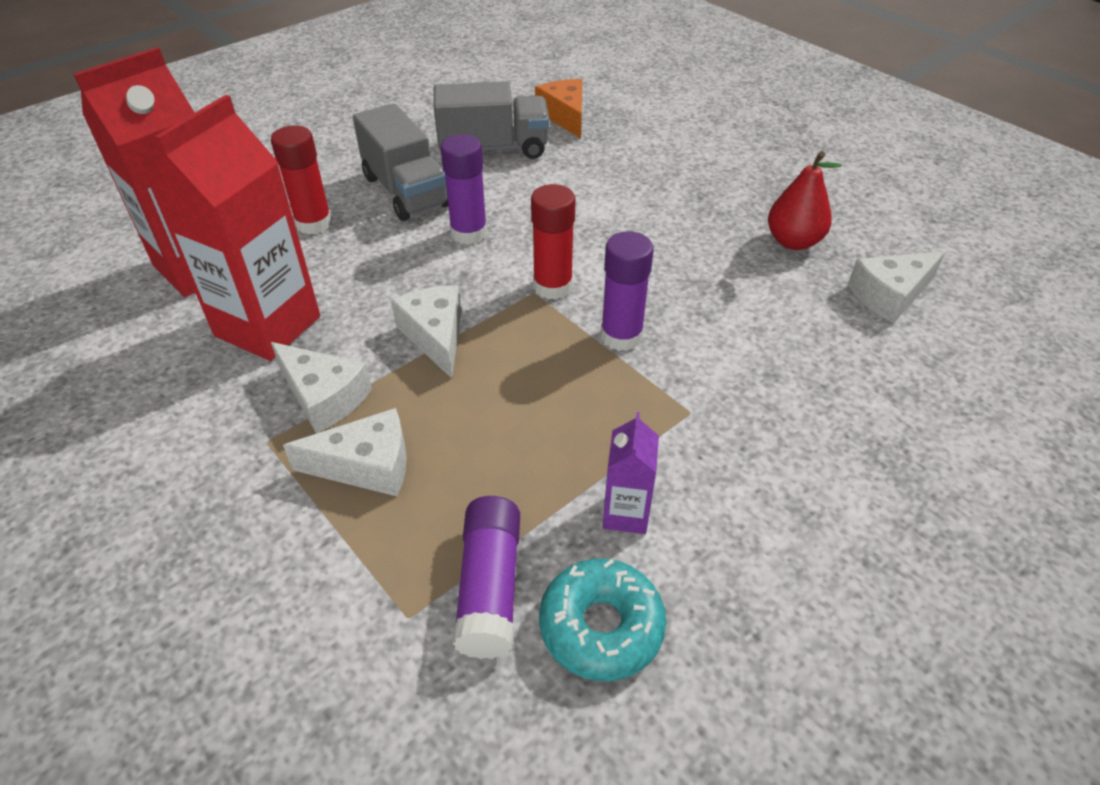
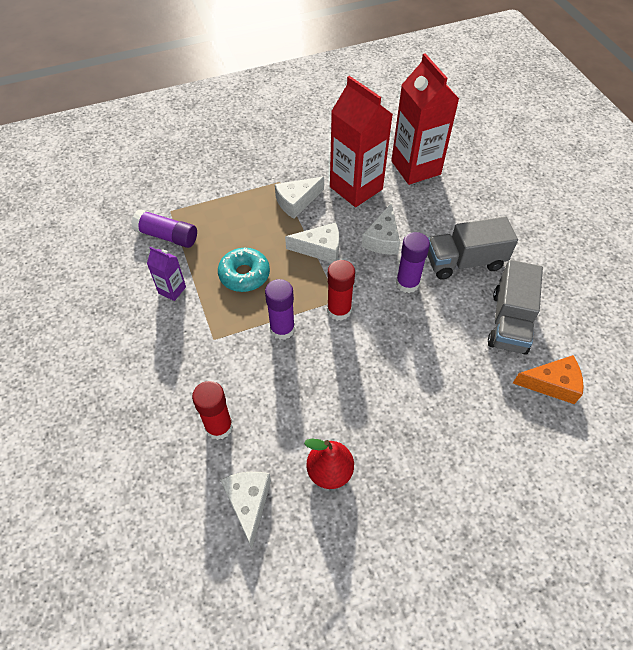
camera: 110 degrees right, 10 degrees up
(314, 223) = (441, 214): red glue stick -> red glue stick (219, 427)
(366, 465) = (248, 210): white cheese -> white cheese (382, 239)
(601, 627) = (129, 264): turquoise donut -> turquoise donut (244, 274)

